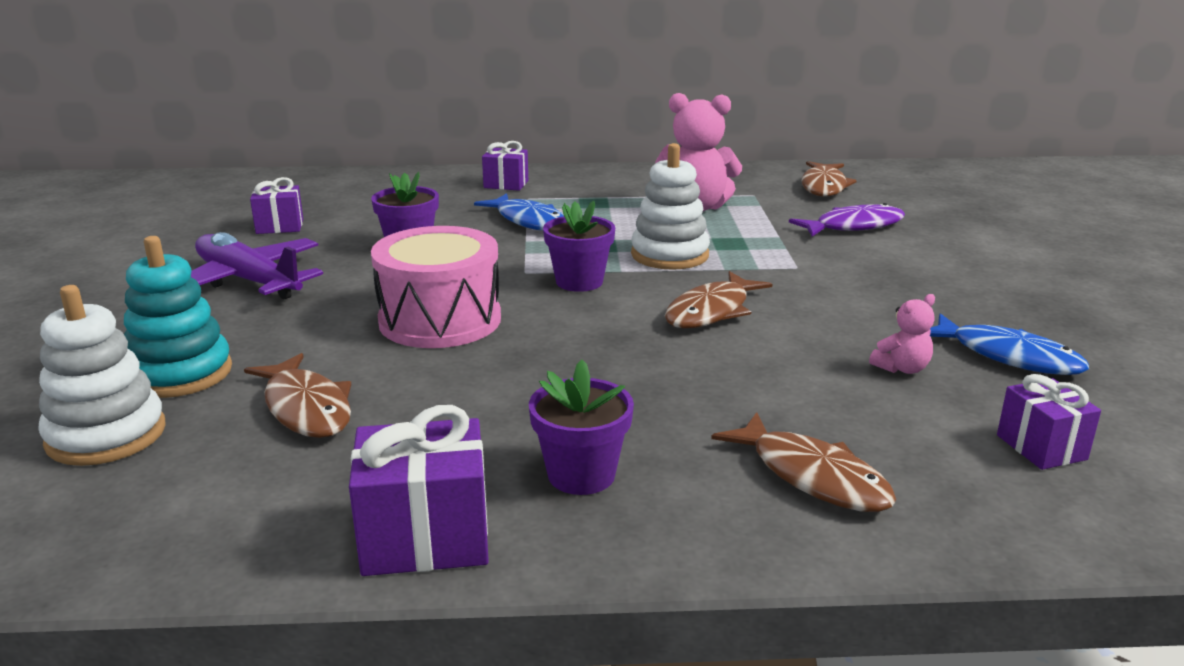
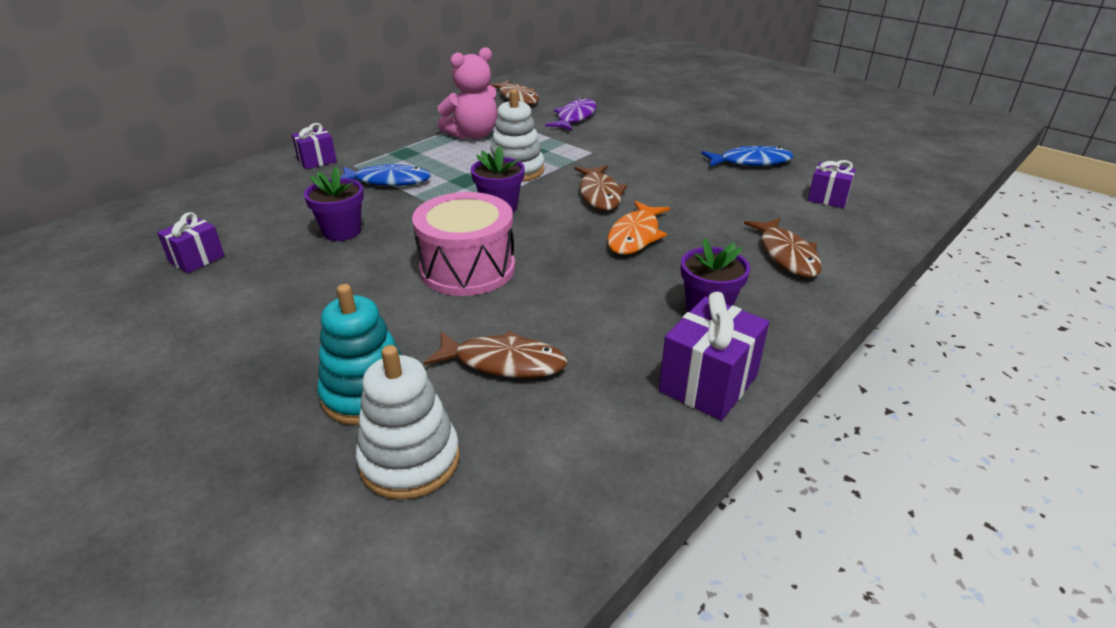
camera: 45 degrees left, 10 degrees up
(248, 281) = (268, 309): purple plane -> none
(662, 367) = (635, 236): none -> orange fish
(812, 476) = (786, 255): brown fish -> brown fish turned 75 degrees clockwise
(902, 368) = (726, 186): pink teddy bear -> none

